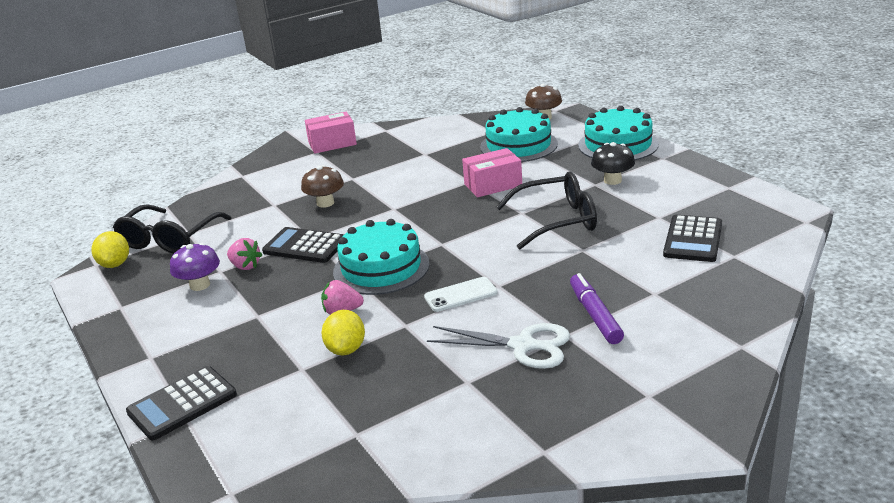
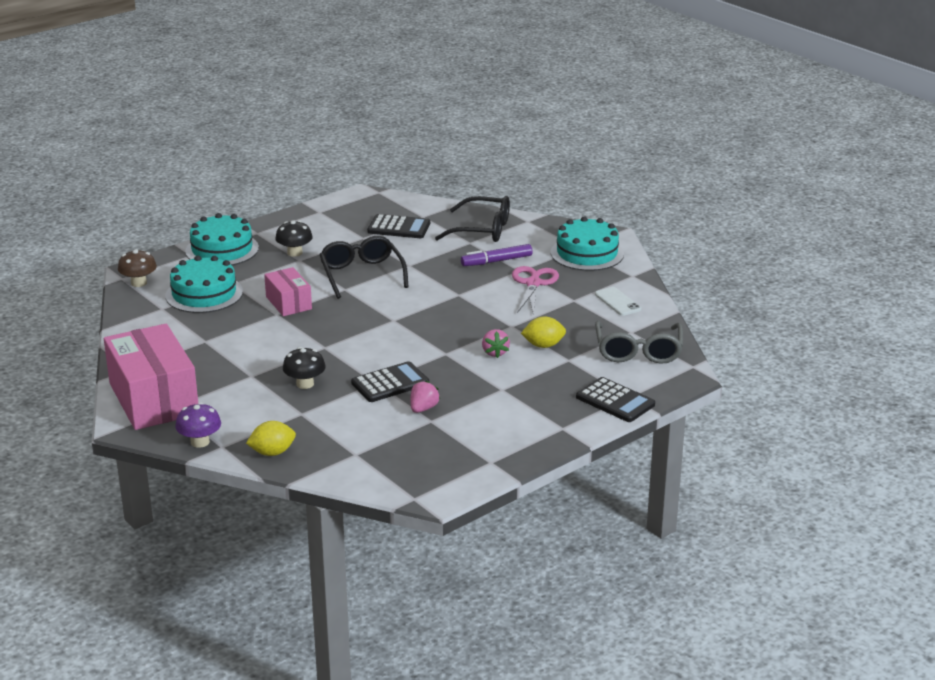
camera: 100 degrees left, 0 degrees up
(115, 264) = (414, 485): yellow lemon -> yellow lemon (272, 452)
(169, 239) = (366, 463): black glasses -> black glasses (482, 230)
(200, 285) = (455, 426): purple mushroom -> purple mushroom (200, 442)
(297, 436) = (638, 351): none -> grey glasses
(305, 246) = (390, 383): black calculator -> black calculator turned 135 degrees counterclockwise
(325, 203) = (305, 384): brown mushroom -> black mushroom
(332, 143) = (154, 399): pink box -> pink box, size x1.89
(381, 268) = (430, 343): turquoise cake -> turquoise cake (587, 253)
(460, 295) = (471, 308): white phone -> white phone (617, 302)
(523, 346) = (533, 283): white scissors -> pink scissors

